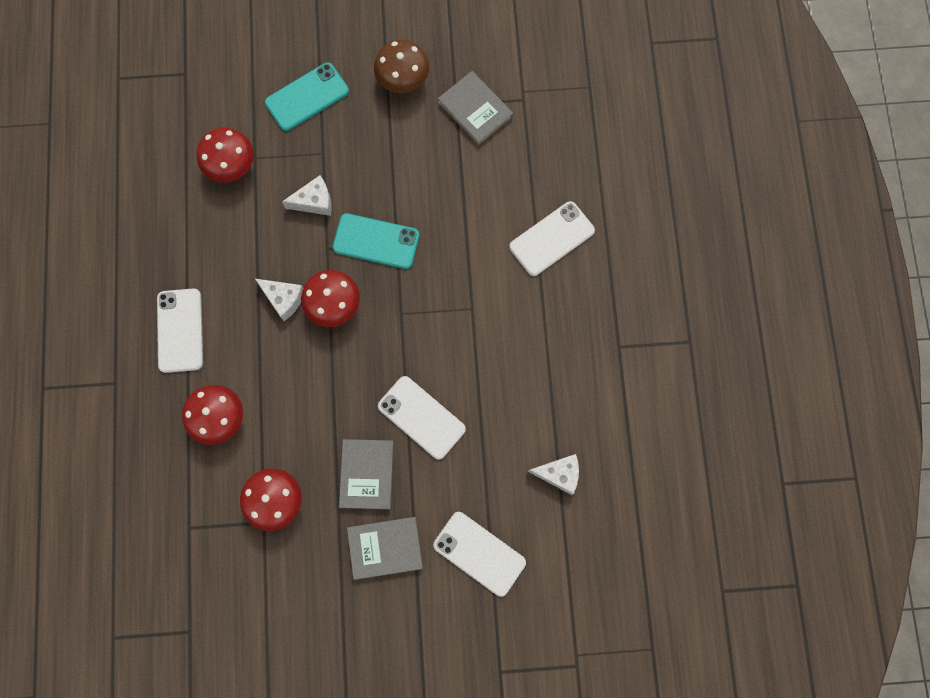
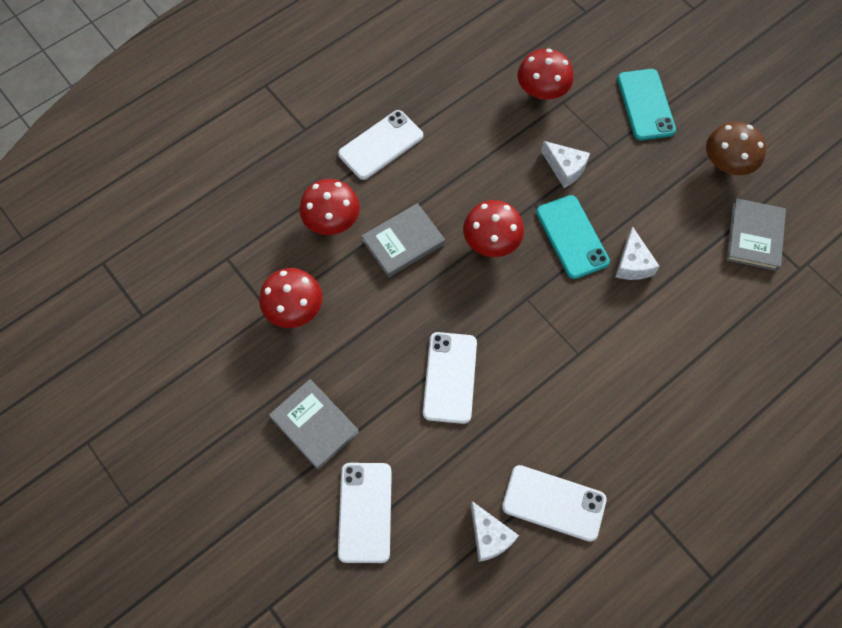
camera: 55 degrees right, 10 degrees down
(283, 299) = (465, 201): white cheese -> white cheese (632, 263)
(307, 97) = (646, 104): turquoise phone -> turquoise phone turned 60 degrees clockwise
(367, 474) = (367, 366): grey book -> grey book (403, 242)
(551, 238) = (698, 379): white phone -> white phone (554, 503)

